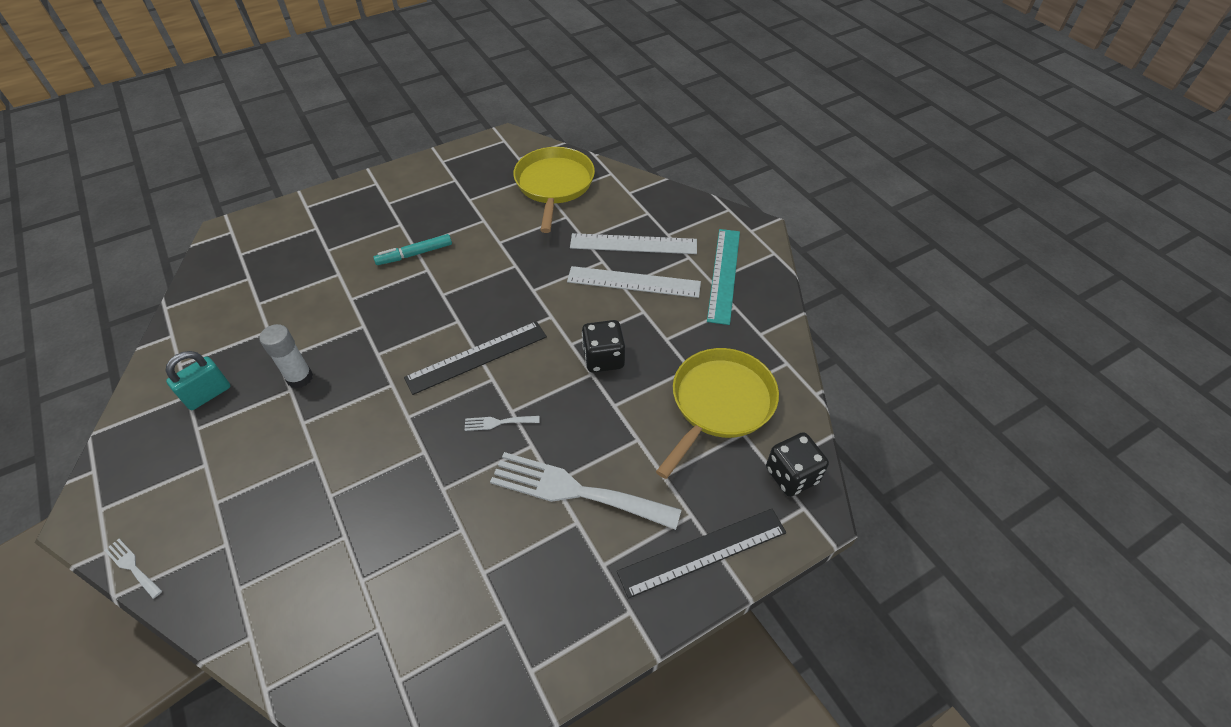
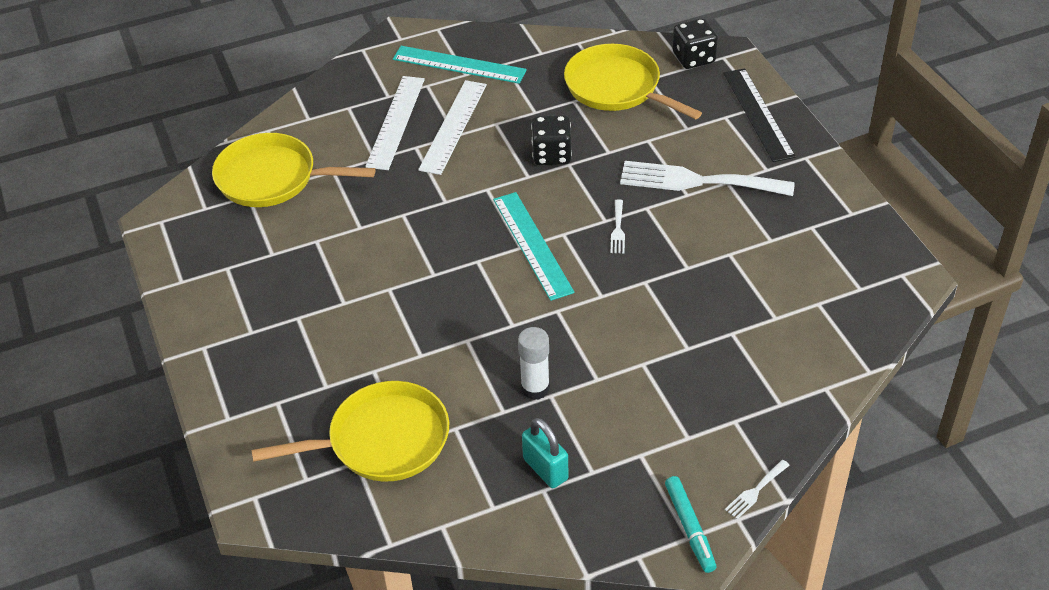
camera: 80 degrees left, 5 degrees down
(265, 289) = (383, 440): none -> yellow pan
(414, 254) = (359, 301): turquoise marker -> turquoise marker (690, 528)
(477, 357) = (532, 245): black ruler -> turquoise ruler
(575, 491) = (697, 181): white fork -> white fork turned 75 degrees clockwise

